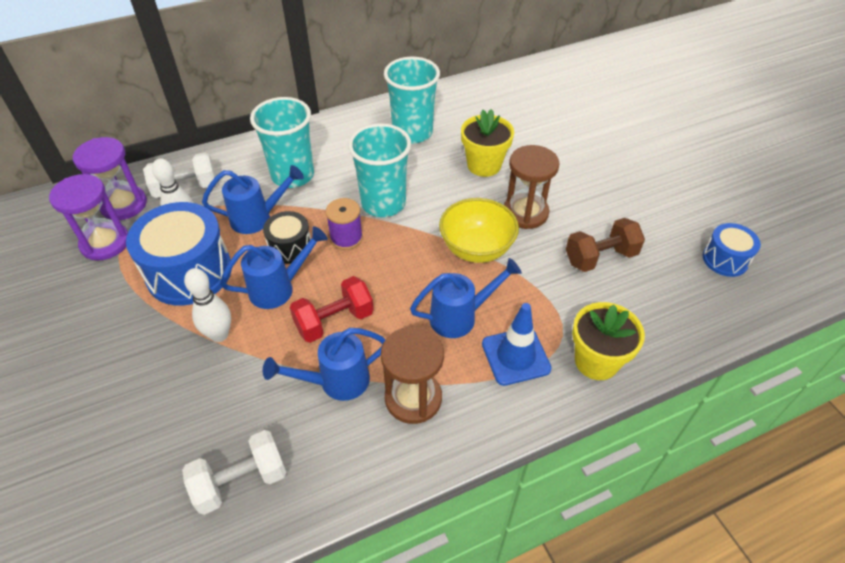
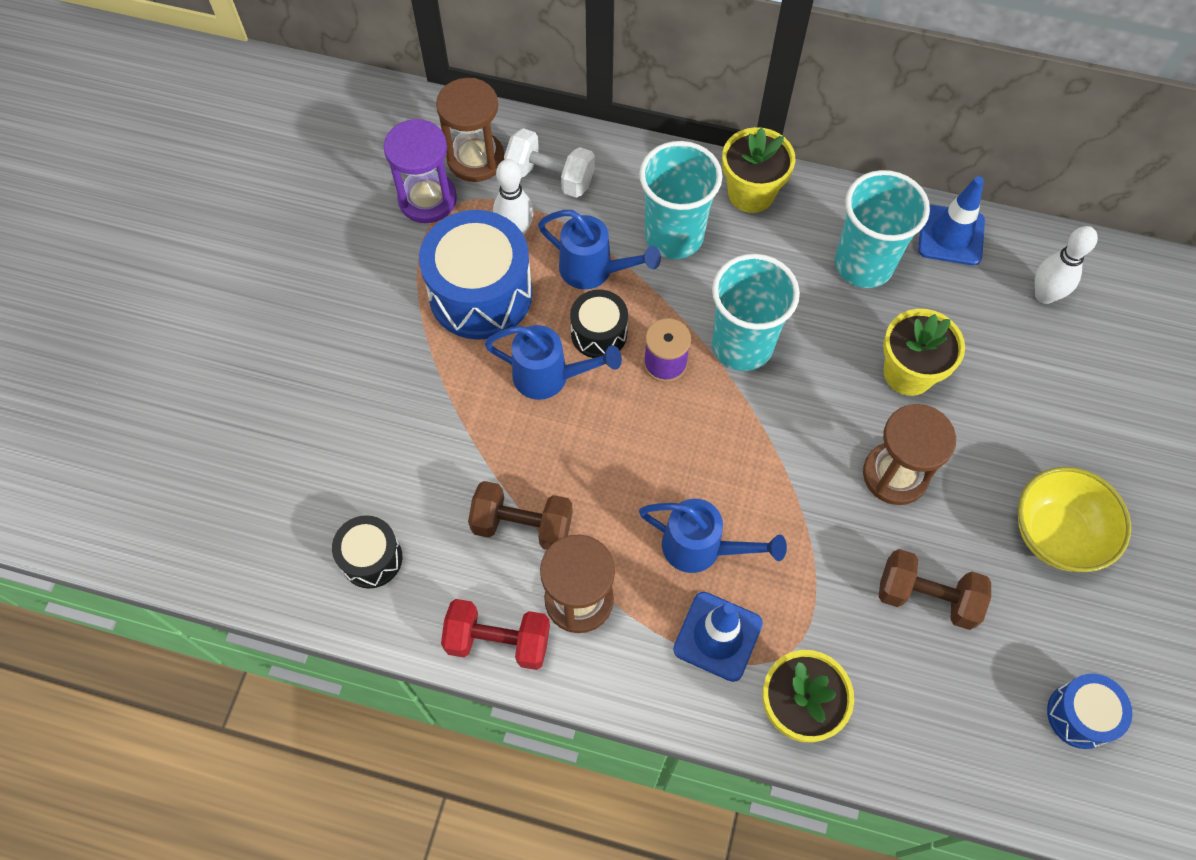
camera: 40 degrees right, 15 degrees up
(124, 205) = (475, 159): purple hourglass -> brown hourglass
(219, 335) = (457, 391): white bowling pin -> white bowling pin (1044, 295)
(240, 481) = (371, 558): white dumbbell -> black drum
(319, 134) = (751, 193): none -> yellow flower pot
(334, 321) = (573, 457): red dumbbell -> red dumbbell (498, 641)
(335, 382) = (522, 525): blue watering can -> brown dumbbell
(443, 98) = (951, 235): none -> blue traffic cone
(476, 249) = (794, 480): yellow bowl -> yellow bowl (1056, 534)

